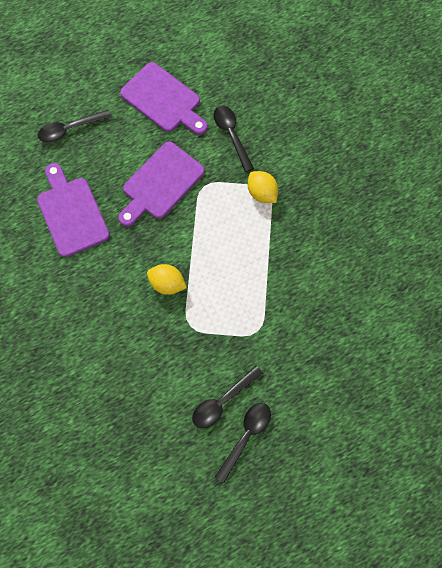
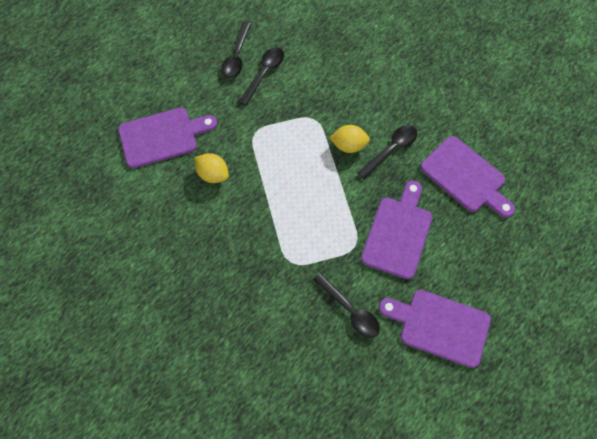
camera: 160 degrees right, 5 degrees down
(70, 129) = (516, 258): black spoon -> black spoon (391, 150)
(262, 193) = (295, 258): yellow lemon -> yellow lemon (213, 174)
(355, 360) = (162, 137): none -> purple cutting board

